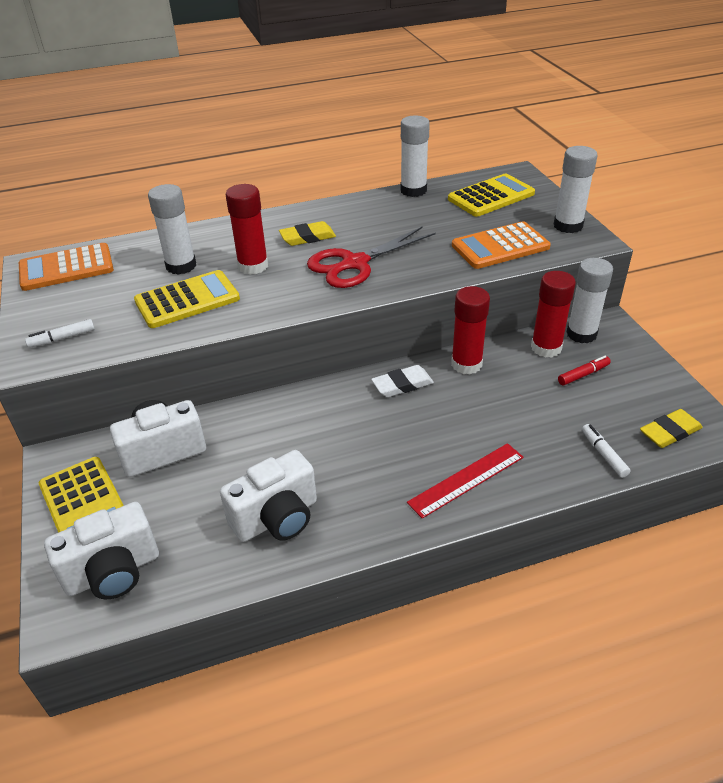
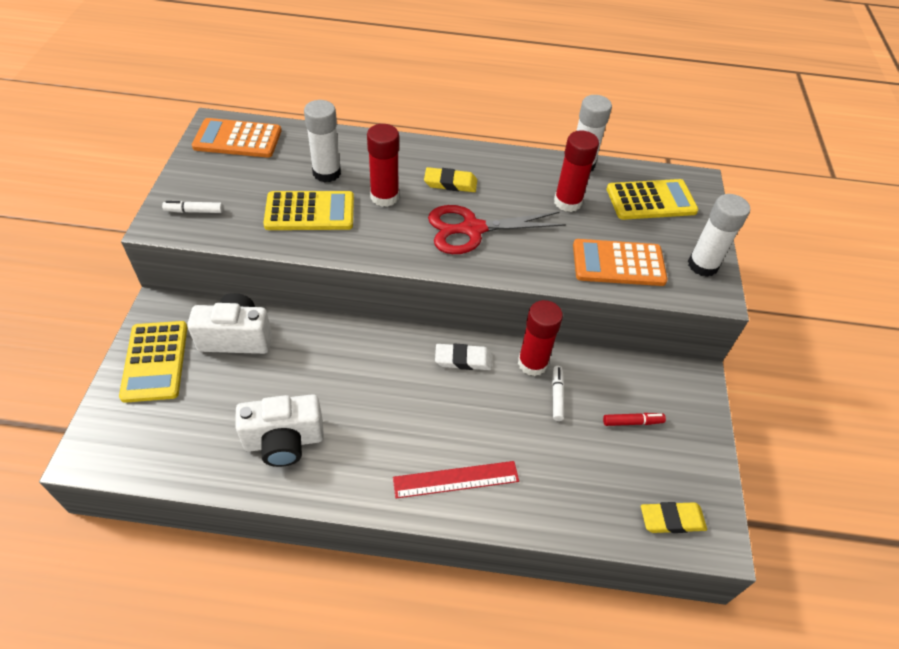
camera: 20 degrees right, 10 degrees up
(113, 572) = (142, 430): white camera -> none
(546, 348) = (617, 378): red glue stick -> red glue stick (567, 202)
(581, 334) = (661, 377): white glue stick -> none
(603, 454) = (593, 512): white marker -> white marker (557, 396)

